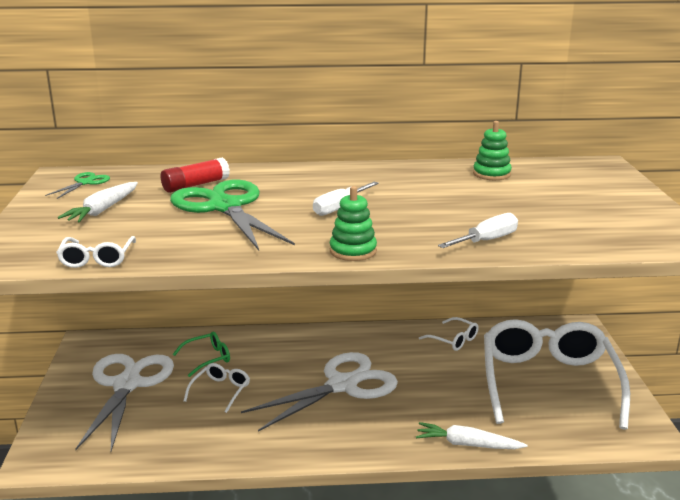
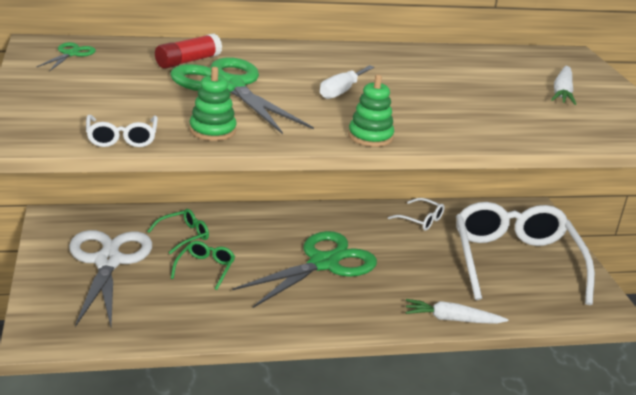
camera: 10 degrees left, 5 degrees up
(103, 210) = (104, 85): white carrot -> white carrot (562, 92)
(220, 391) = (205, 268): white glasses -> green glasses
(342, 385) = (323, 263): white scissors -> green scissors
(487, 240) = (490, 129): white screwdriver -> none
(491, 174) = (474, 61): green stacking toy -> green stacking toy (212, 130)

